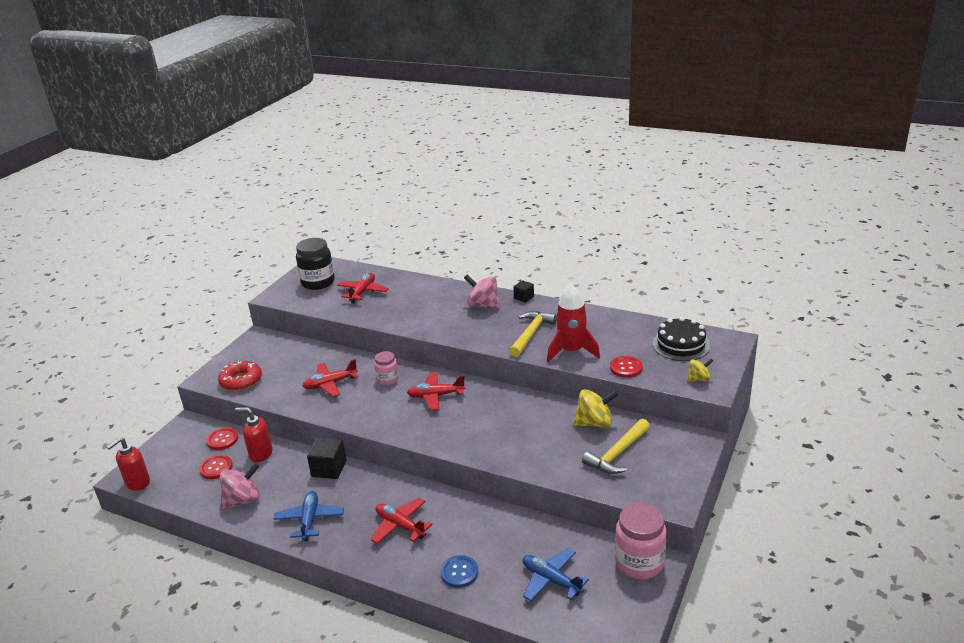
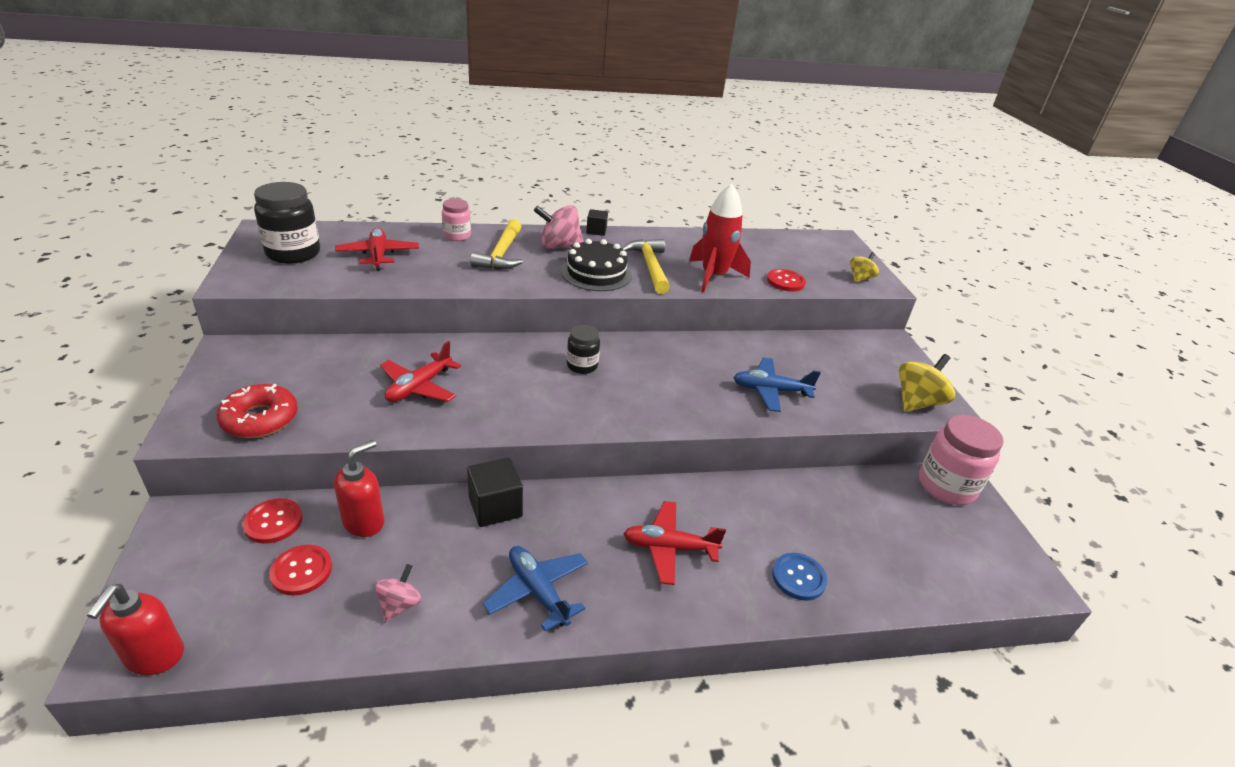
camera: 40 degrees left, 5 degrees up
(243, 500) = (399, 605): pink spinning top -> pink spinning top, size x0.60
(260, 454) = (364, 522): red soap dispenser -> red soap dispenser turned 150 degrees clockwise
(387, 379) = (497, 361): pink jar -> pink jar (457, 236)
(436, 396) = (582, 366): red plane -> black jar
(551, 580) = (896, 542): blue plane -> blue plane (770, 391)
(594, 423) = (785, 350): yellow spinning top -> yellow spinning top (917, 402)
(617, 454) = (842, 376): yellow hammer -> yellow hammer (501, 254)
(681, 345) = (805, 250): black cake -> black cake (596, 273)

